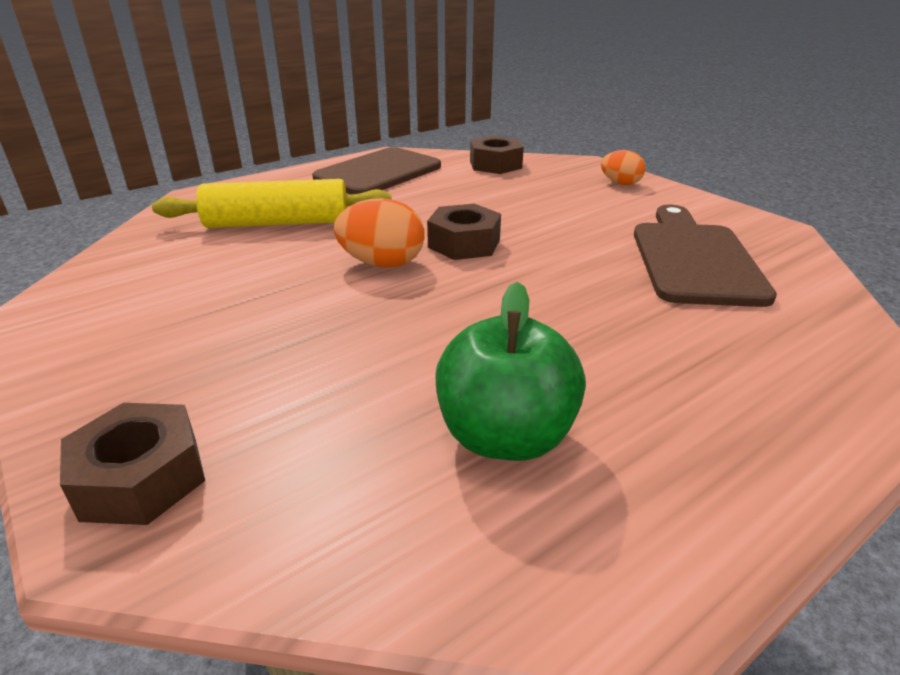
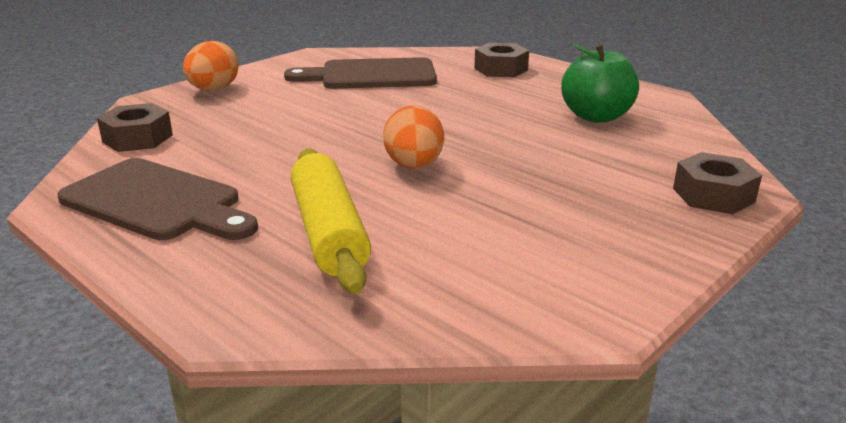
camera: 100 degrees left, 5 degrees down
(464, 243) = (363, 139): brown nut -> brown nut (501, 69)
(620, 183) = (213, 89): orange egg -> orange egg, size x1.54

